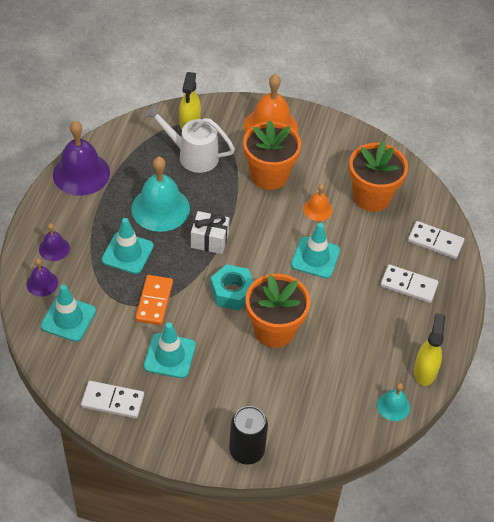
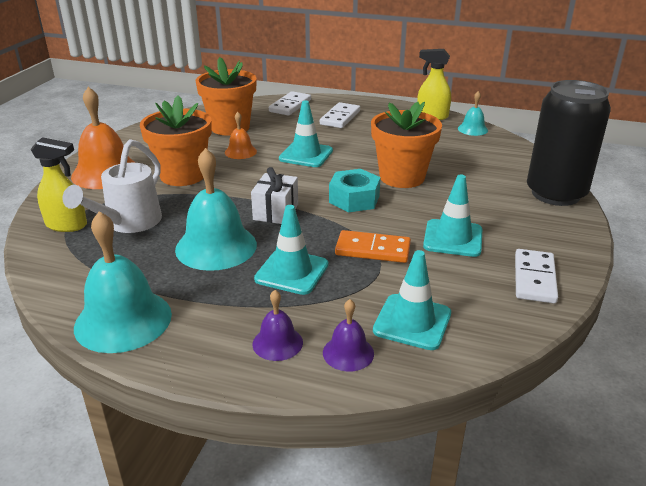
camera: 85 degrees left, 20 degrees down
(81, 173) = (123, 320): purple bell -> turquoise bell
(247, 450) = (555, 194): black can -> black can, size x1.60

